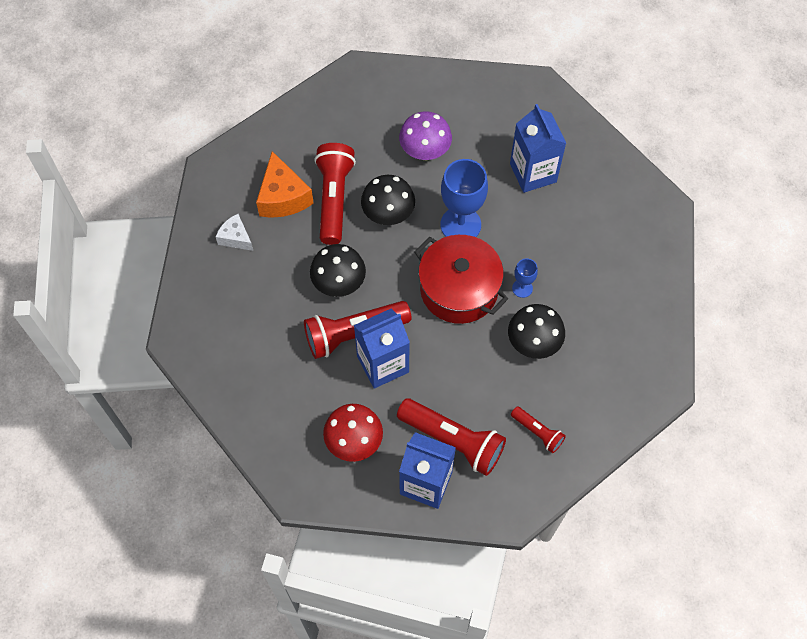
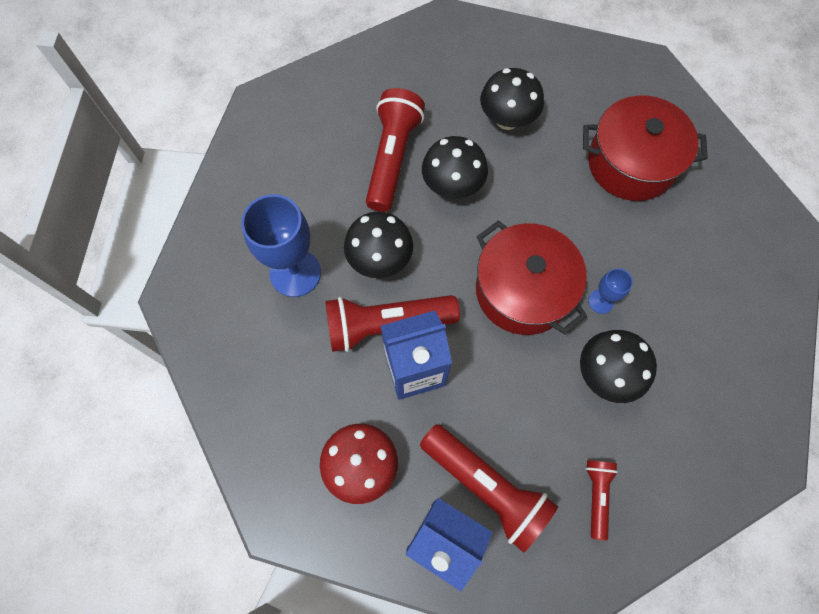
camera: 10 degrees right, 5 degrees up
(236, 238) = (270, 186): white cheese -> none
(283, 197) = (334, 147): orange cheese -> none
(425, 151) = (507, 119): purple mushroom -> black mushroom
(460, 225) = (536, 211): blue goblet -> blue goblet (295, 273)
(533, 173) = (631, 163): blue carton -> red pot
(537, 432) = (596, 495): red flashlight -> red flashlight turned 135 degrees counterclockwise

